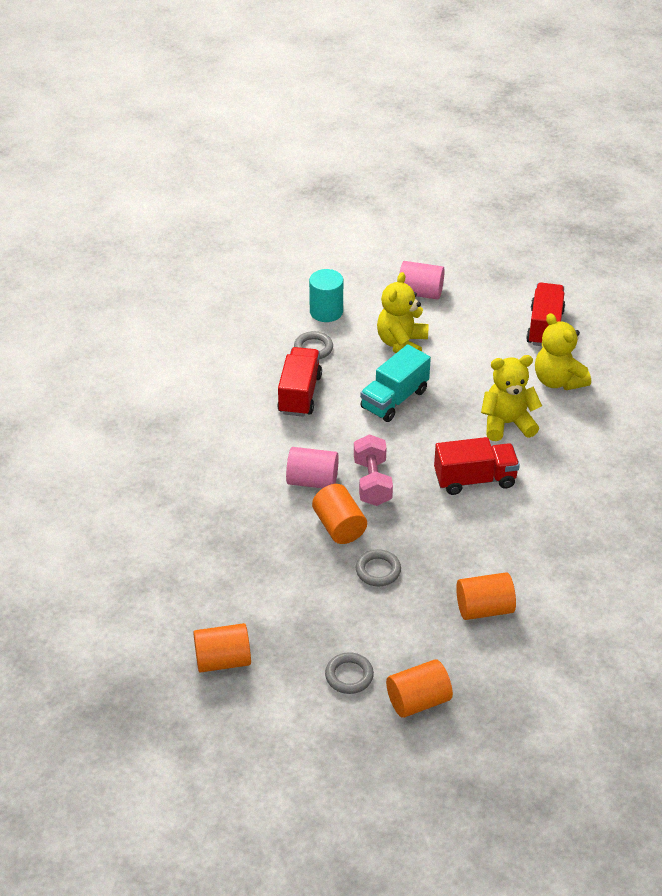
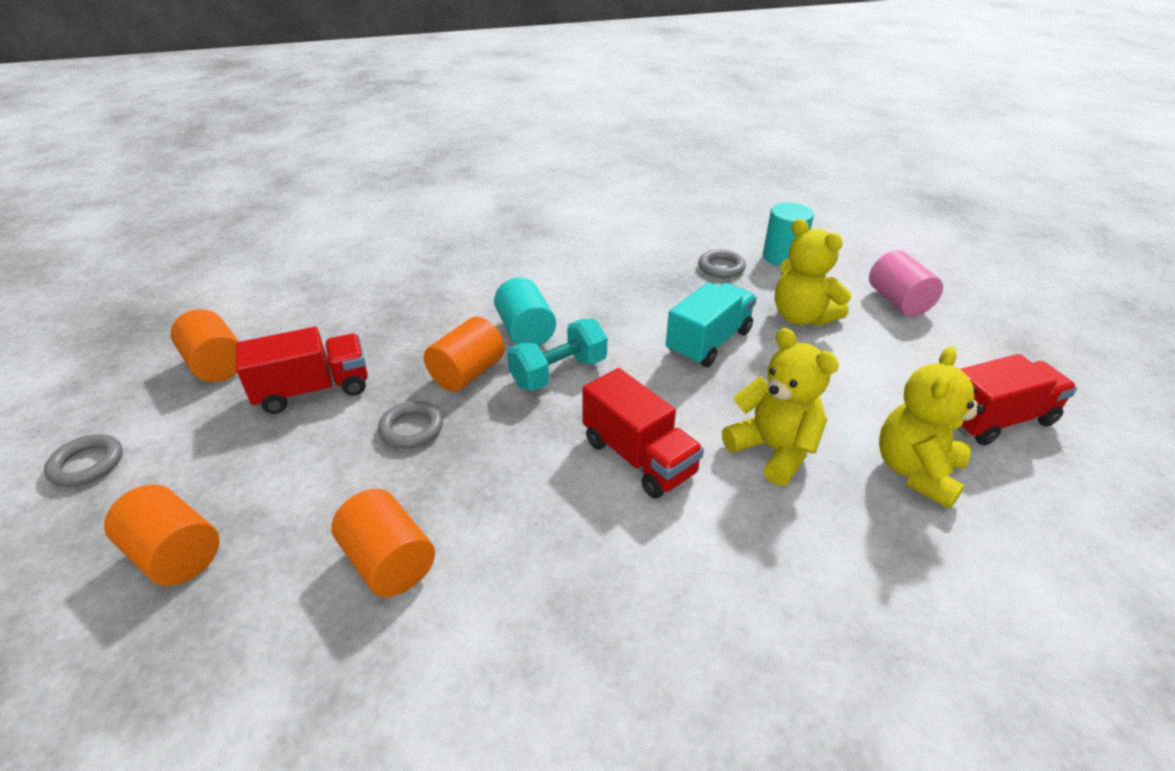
camera: 60 degrees right, 5 degrees down
(299, 394) = (646, 281): red truck -> red truck (313, 390)
(312, 481) = (526, 331): pink cylinder -> turquoise cylinder
(349, 676) = (212, 468): grey ring -> grey ring (87, 464)
(372, 482) = (558, 372): pink dumbbell -> turquoise dumbbell
(394, 399) = (709, 342): turquoise truck -> turquoise truck turned 120 degrees clockwise
(402, 344) = (801, 317): yellow teddy bear -> yellow teddy bear turned 120 degrees counterclockwise

